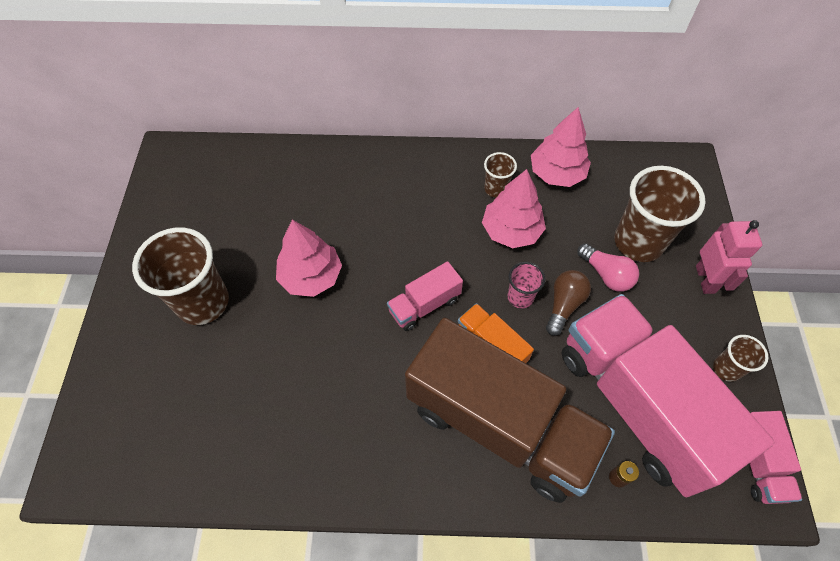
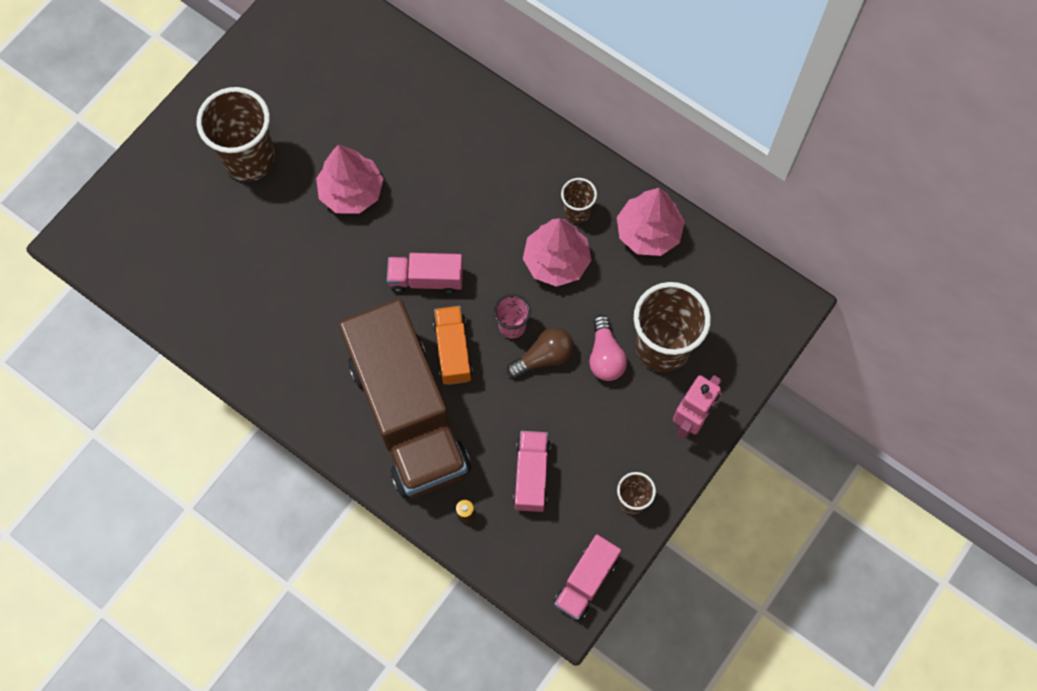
camera: 35 degrees right, 10 degrees up
(637, 404) = (531, 475): pink truck -> pink truck, size x0.43

